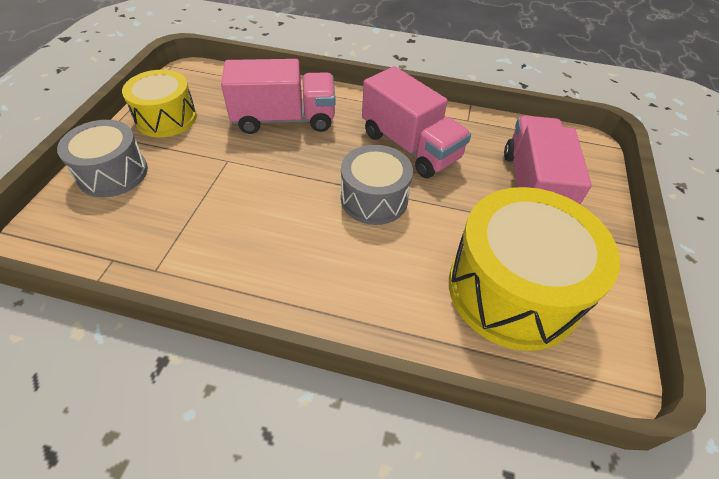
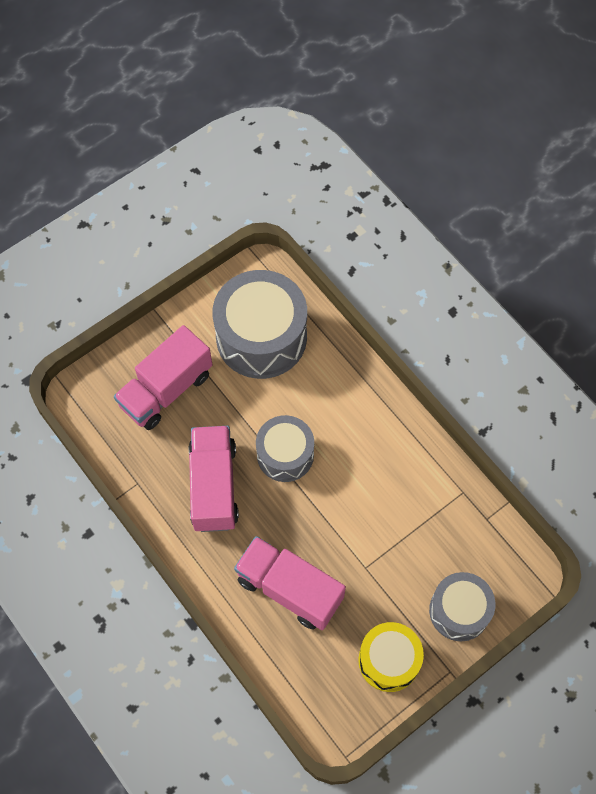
camera: 140 degrees left, 15 degrees up
(513, 290) = (261, 337): yellow drum -> grey drum

